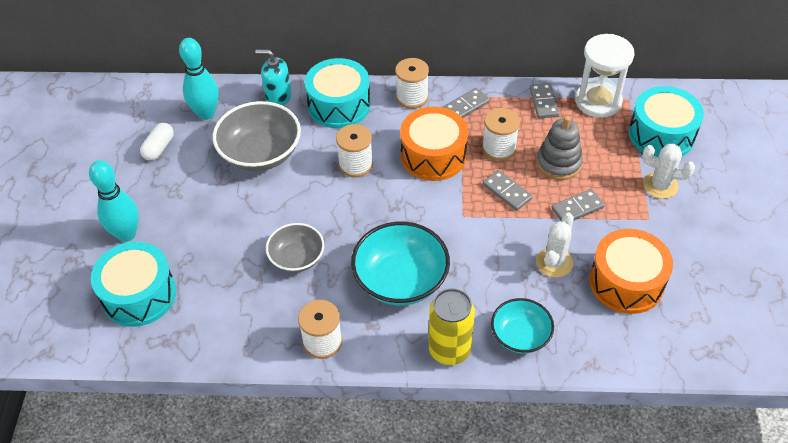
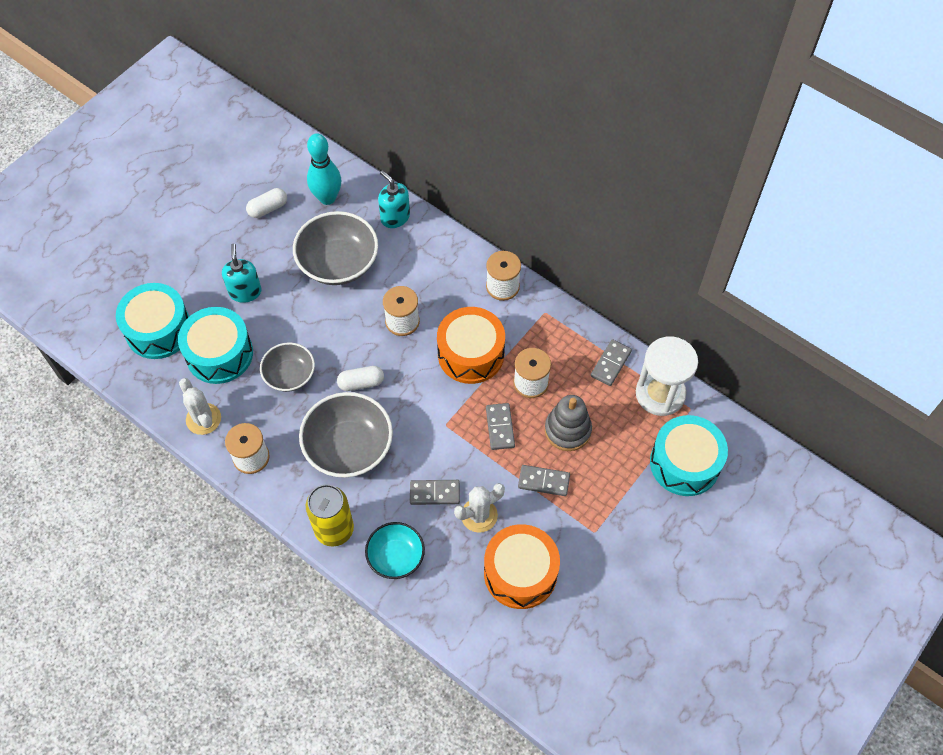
camera: 35 degrees right, 10 degrees up
(126, 234) = (188, 272): turquoise bowling pin -> none
(196, 219) = (245, 292): none -> turquoise soap dispenser
(339, 105) = (436, 256): turquoise drum -> turquoise drum (219, 354)
(364, 227) = (361, 383): none -> white capsule
(400, 280) = (349, 447): turquoise bowl -> grey bowl
(466, 106) = (540, 324): grey domino -> grey domino (434, 493)
(660, 185) = (635, 509): white cactus -> white cactus (203, 419)

